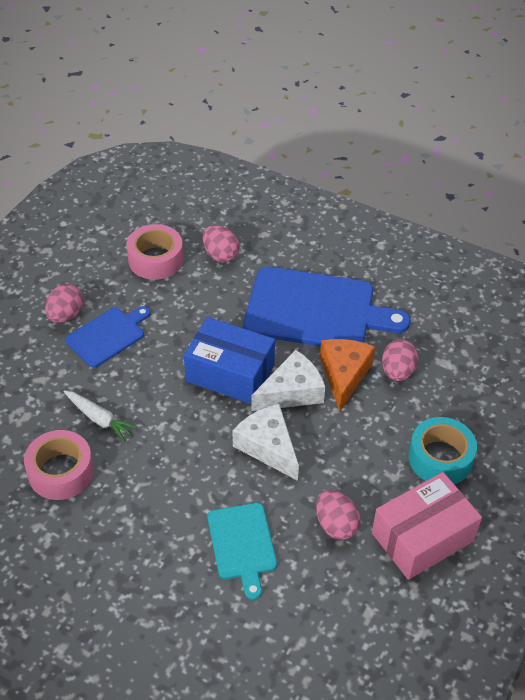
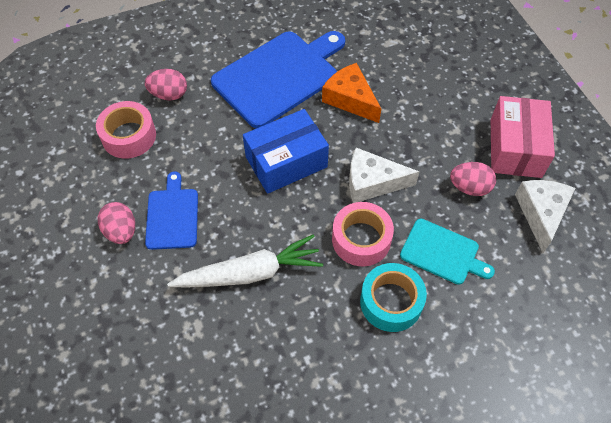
camera: 50 degrees left, 10 degrees up
(61, 472) = (277, 332): pink tape -> pink tape (361, 239)
(99, 419) = (250, 273): white carrot -> white carrot, size x1.73
(291, 392) = (337, 137): white cheese -> white cheese (541, 214)
(397, 372) = (374, 70): pink egg -> none
(440, 458) = (462, 97): turquoise tape -> turquoise tape (391, 302)

